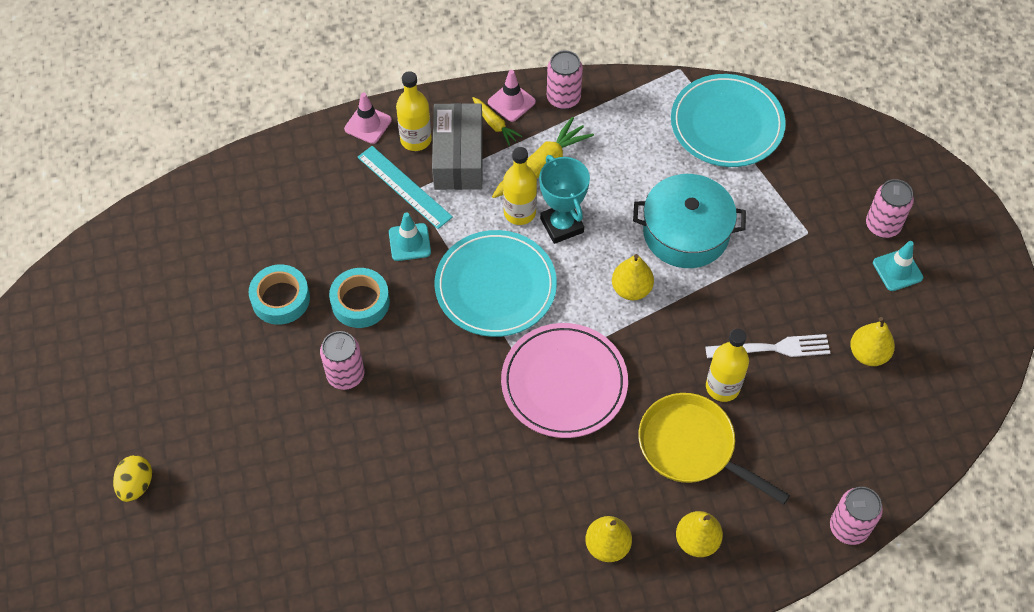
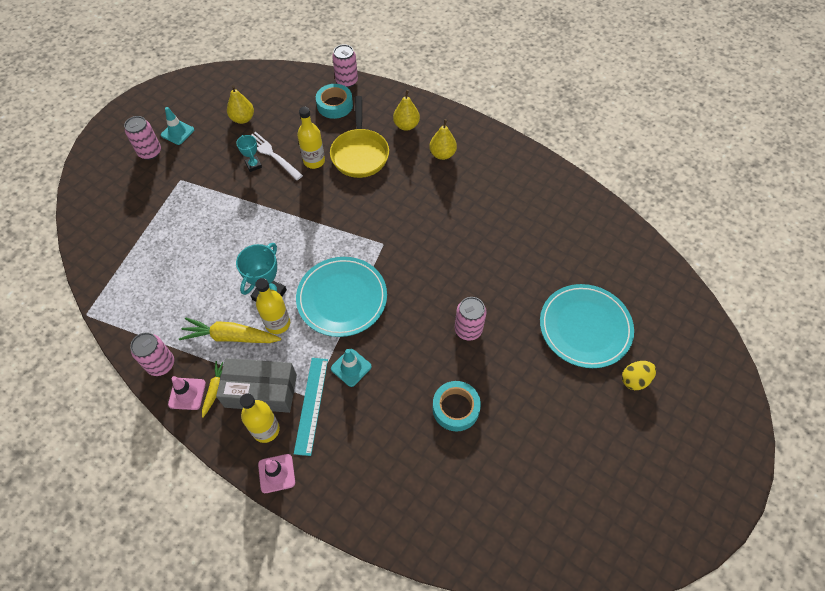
camera: 130 degrees left, 0 degrees up
(360, 302) = (416, 361): turquoise tape -> turquoise tape (335, 105)
(458, 157) = (261, 391): grey box -> grey box turned 45 degrees clockwise
(564, 383) = (373, 225): pink plate -> none
(631, 289) = (286, 233): yellow pear -> none
(686, 232) = (224, 232): turquoise pot -> none
(727, 124) = (121, 261): turquoise plate -> turquoise plate (585, 327)
(770, 318) = (253, 165): none -> turquoise trophy

